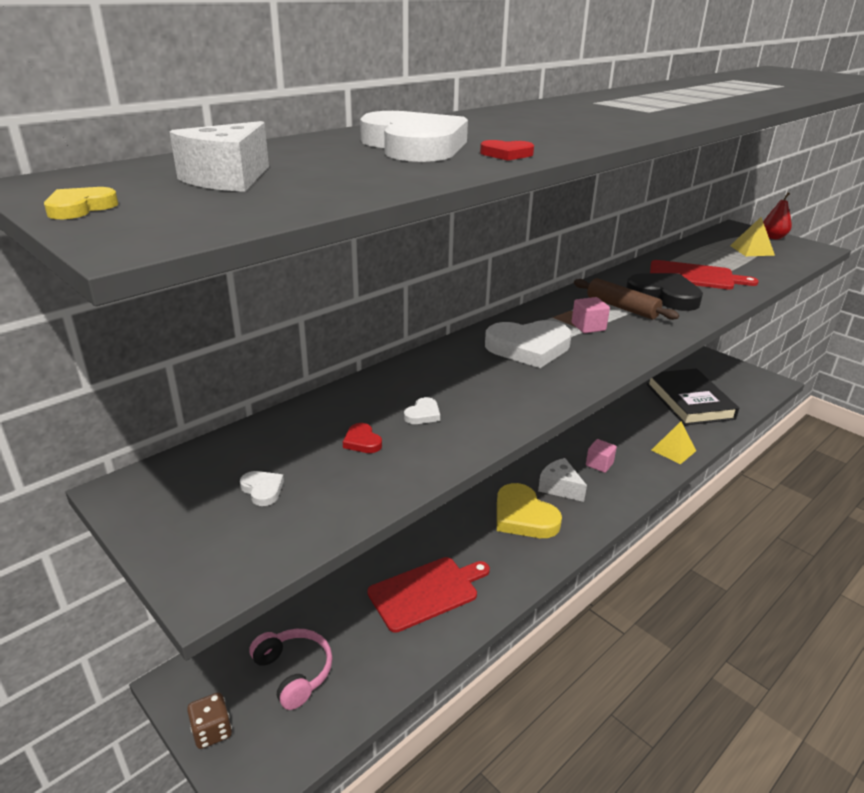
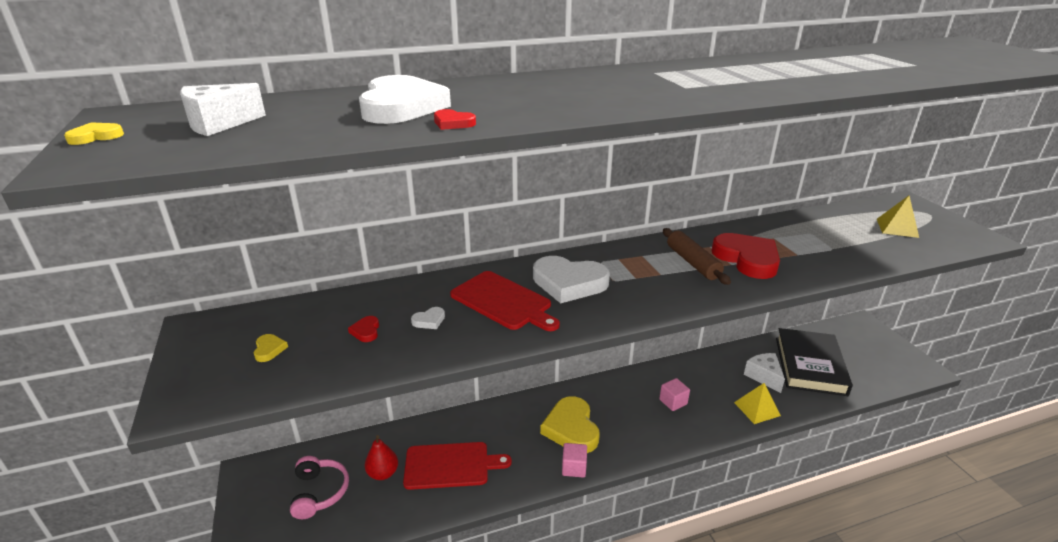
camera: 25 degrees right, 0 degrees up
(212, 731) = (244, 513): brown dice -> none
(262, 490) = (269, 349): white heart -> yellow heart
(559, 487) = (621, 412): white cheese -> white cheese (764, 376)
(588, 327) = (641, 275): pink cube -> pink cube (574, 468)
(664, 296) = (747, 259): black heart -> red heart
(695, 276) = (801, 245): red cutting board -> red cutting board (503, 301)
(773, 237) = (939, 218): red pear -> red pear (383, 473)

